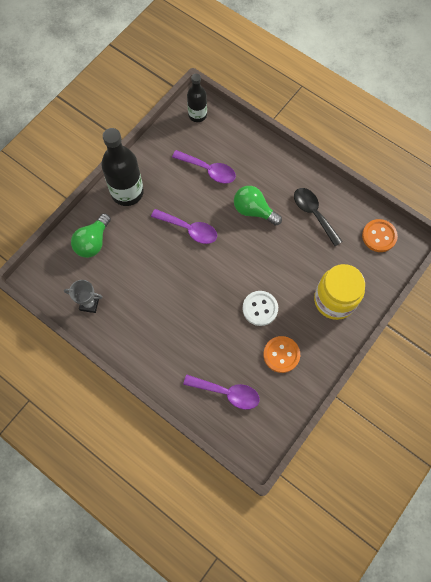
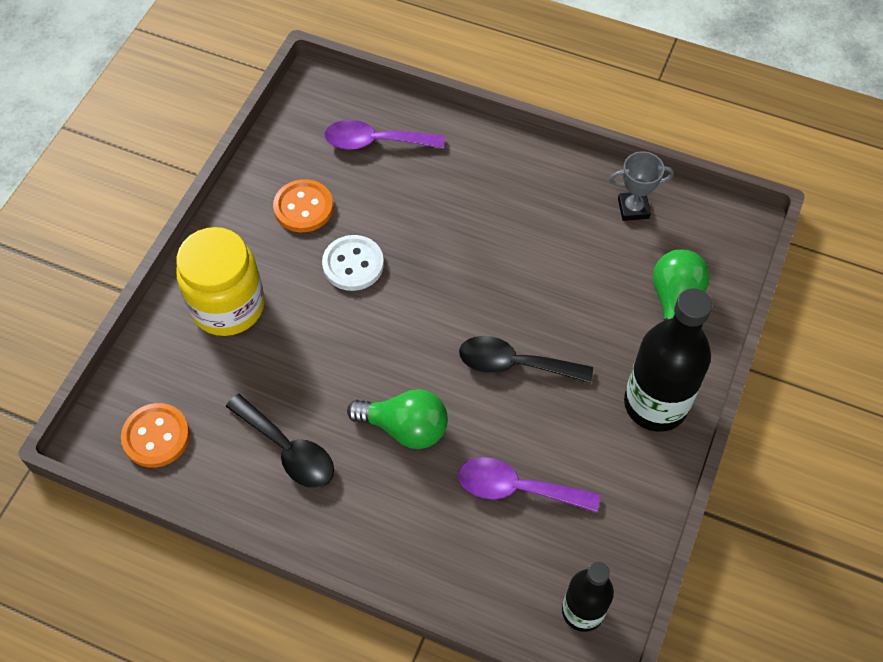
camera: 165 degrees right, 10 degrees down
(189, 229) = (514, 364): purple spoon -> black spoon

